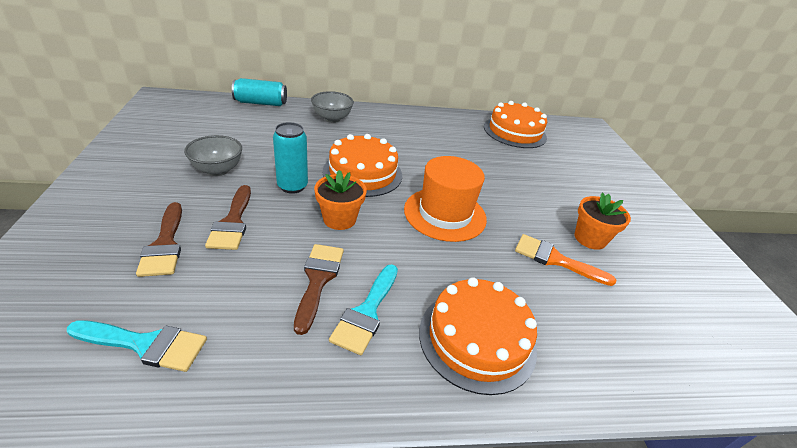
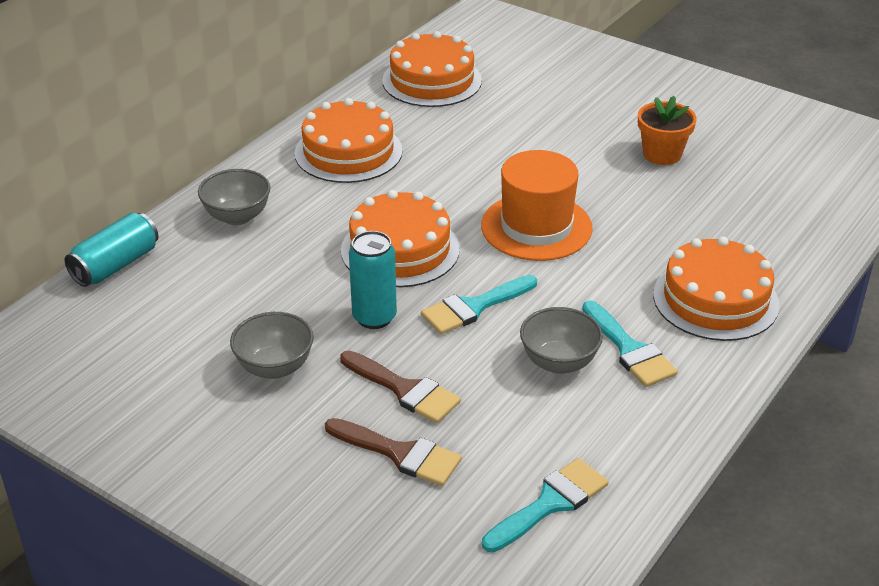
camera: 45 degrees left, 0 degrees up
(318, 280) = (559, 362): brown brush -> grey bowl
(339, 219) = (474, 307): orange flower pot -> turquoise brush
(422, 129) = (348, 152): none -> orange cake
(555, 260) = (668, 195): orange brush -> none

